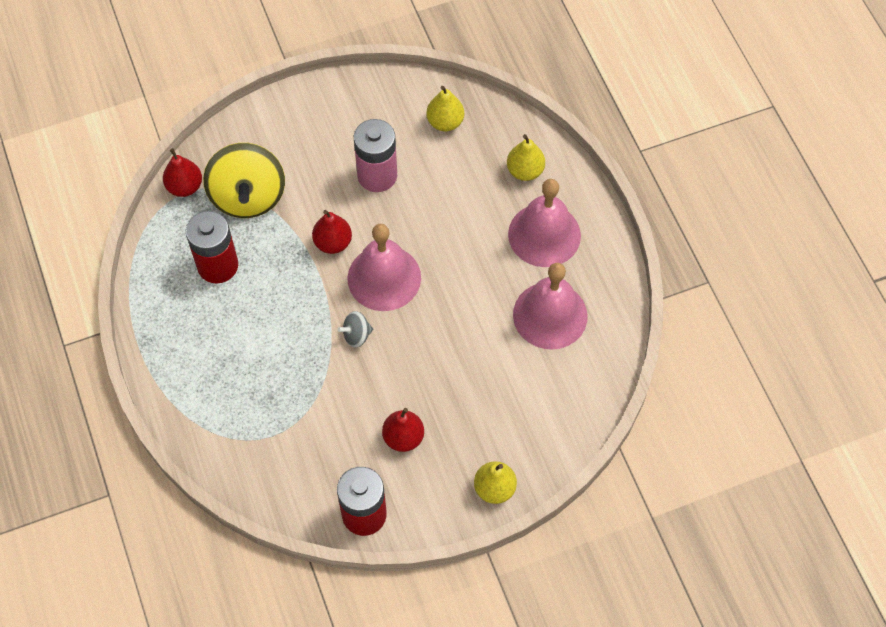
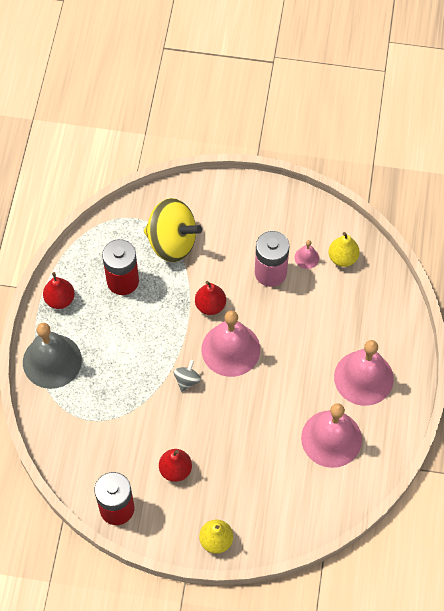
camera: 30 degrees right, 0 degrees up
(185, 186) = (133, 213): red pear -> red pear (60, 299)
(190, 393) = (52, 361): none -> grey bell
(248, 196) = (172, 242): yellow spinning top -> yellow spinning top turned 90 degrees counterclockwise
(356, 335) = (187, 380): grey spinning top -> grey spinning top turned 105 degrees clockwise
(406, 140) = (306, 257): none -> pink bell
(525, 171) = (378, 323): yellow pear -> none

